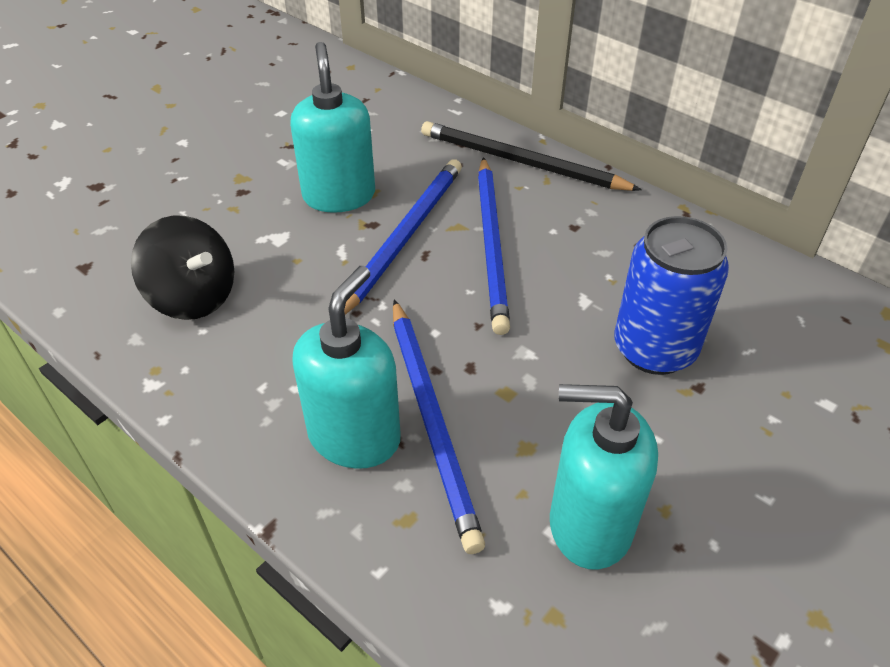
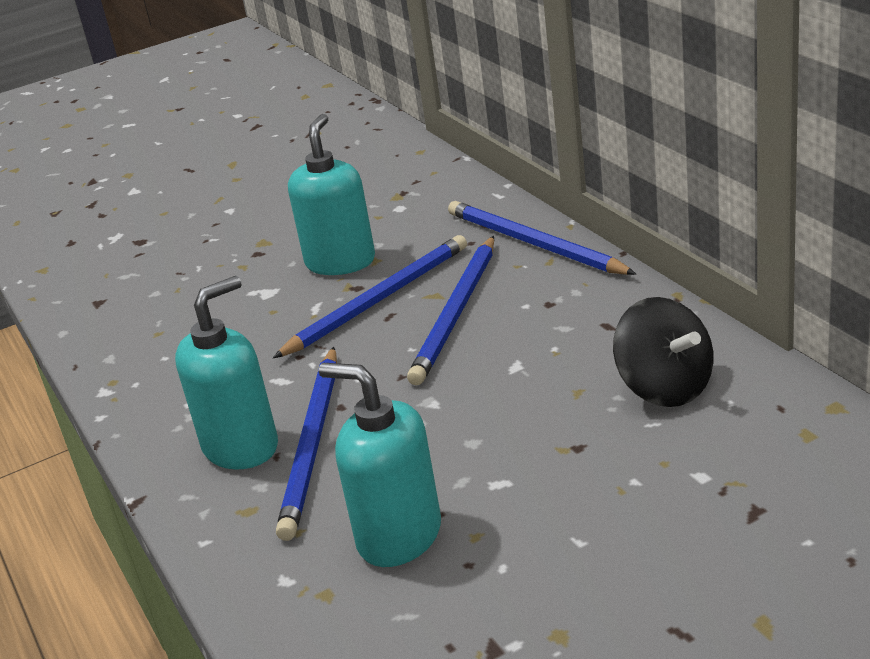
camera: 25 degrees right, 15 degrees down
(193, 297) = (171, 332): black spinning top -> black spinning top (665, 387)
(521, 162) = (534, 243): black pencil -> blue pencil
(654, 349) = (555, 412): blue can -> none

